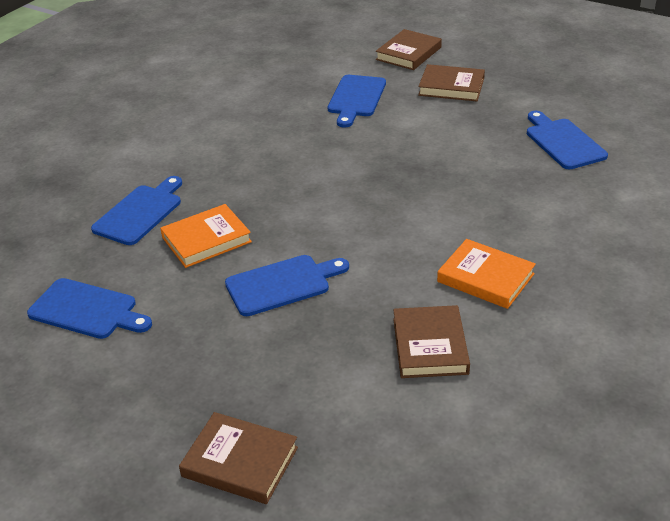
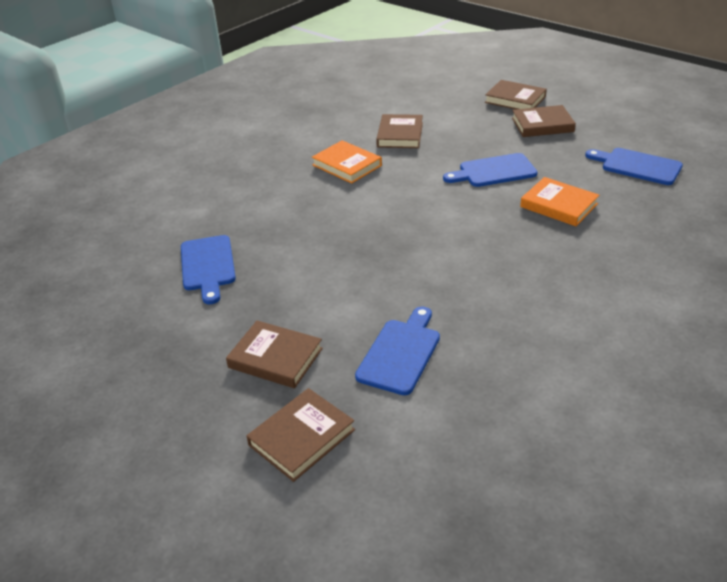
camera: 170 degrees left, 0 degrees up
(140, 213) = (628, 233): blue cutting board -> none
(201, 389) = (542, 125): none -> brown book
(206, 240) = (559, 205): orange book -> orange book turned 60 degrees clockwise

